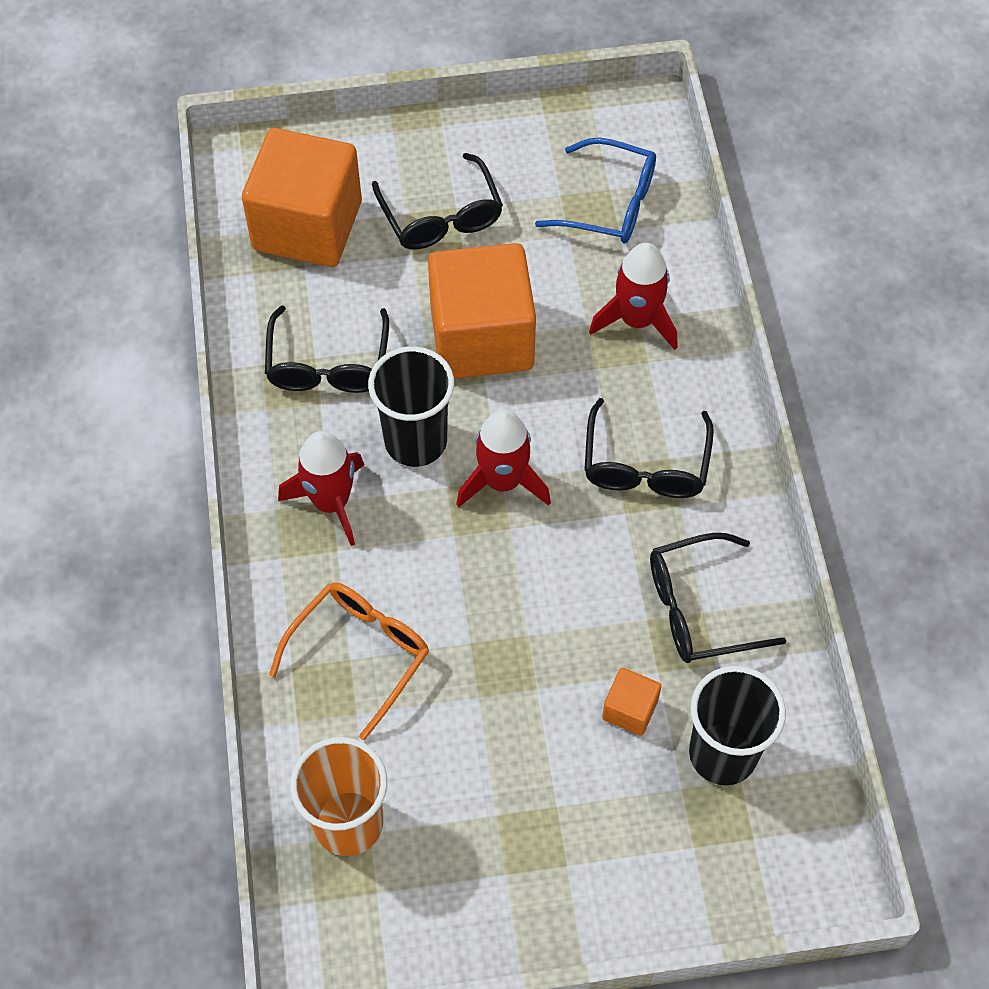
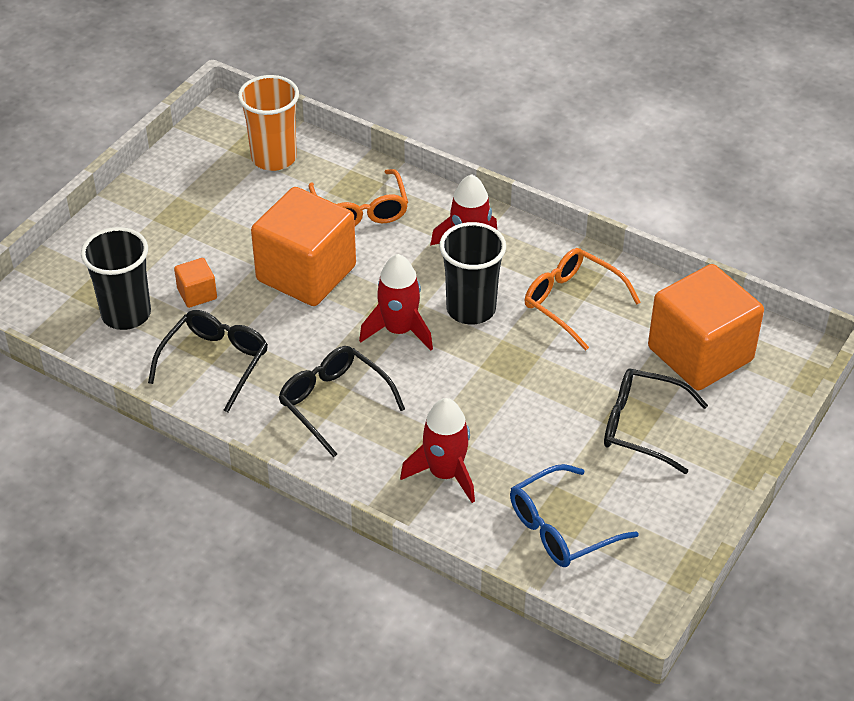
camera: 130 degrees right, 15 degrees down
(328, 364) = (571, 302): black glasses -> orange glasses
(482, 338) = (515, 385): orange cube -> orange cube (306, 273)

